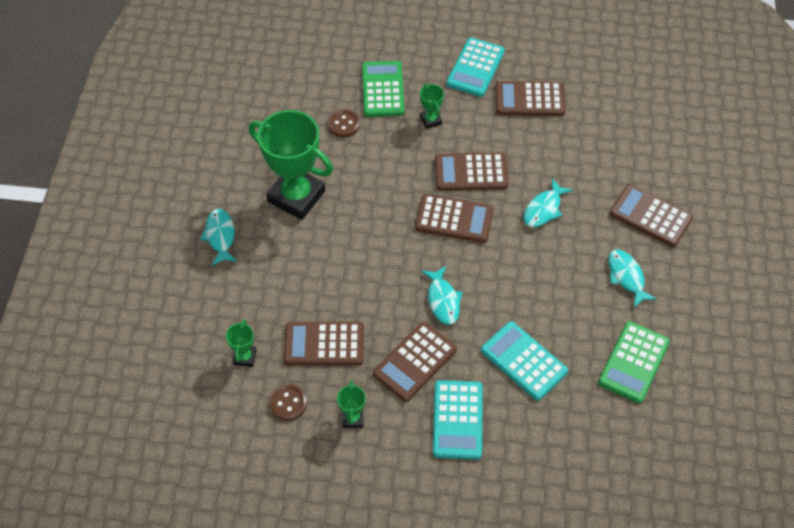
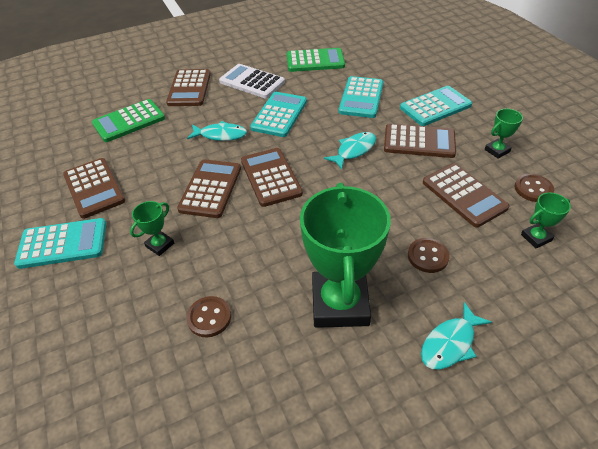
camera: 120 degrees left, 10 degrees down
(289, 272) = (428, 256): none -> brown button
(382, 89) = (133, 309): green calculator -> green calculator (129, 121)
(471, 172) = (210, 189): brown calculator -> brown calculator turned 135 degrees counterclockwise
(544, 271) = (279, 115): none -> turquoise calculator
(626, 277) = (252, 82): turquoise fish -> white calculator

